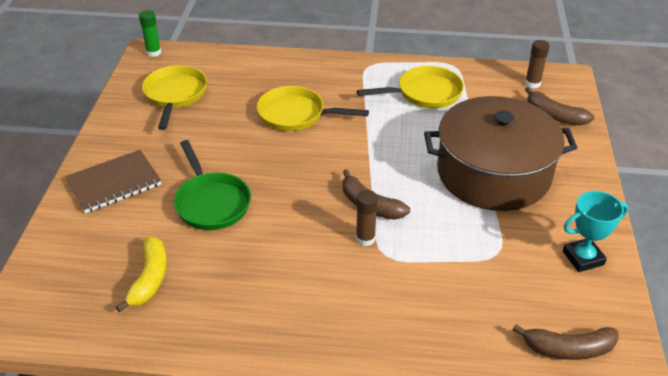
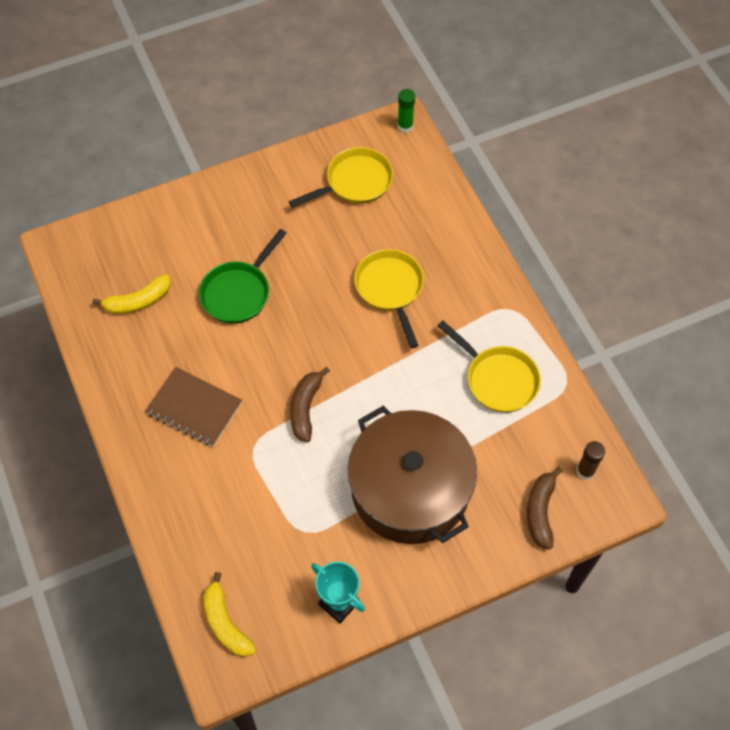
camera: 60 degrees right, 20 degrees up
(114, 183) = (220, 213): brown notebook -> brown notebook (194, 408)
(365, 239) = (263, 424): brown glue stick -> none
(568, 349) = (226, 623): brown banana -> yellow banana

